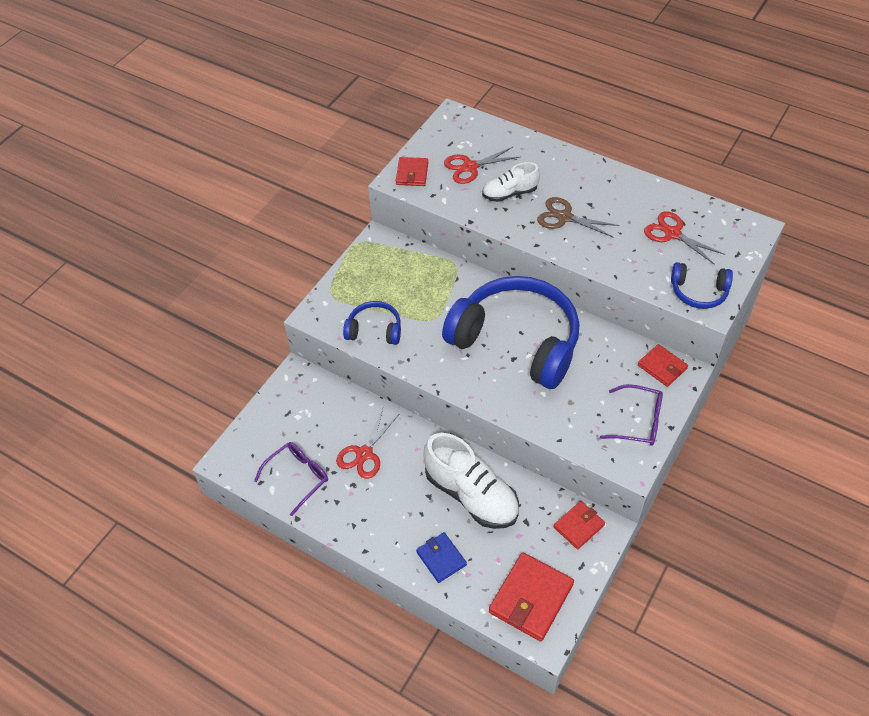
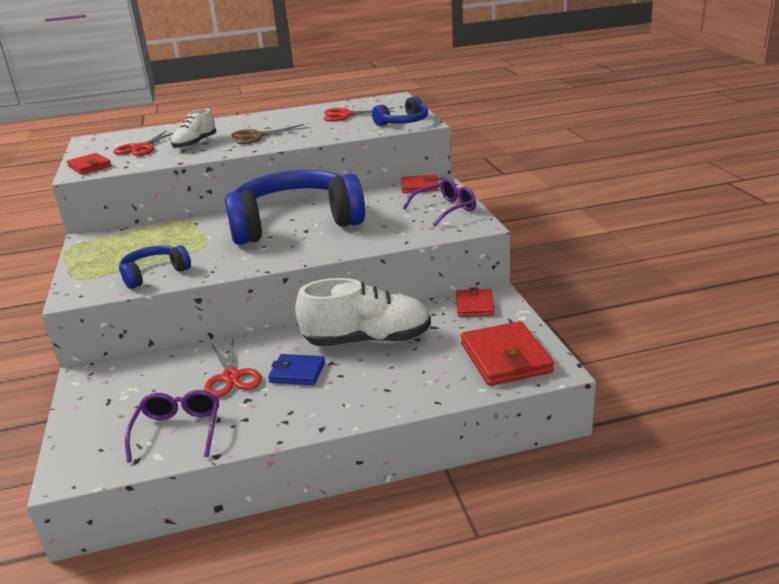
camera: 45 degrees left, 25 degrees down
(441, 558) = (399, 386): blue wallet -> blue wallet (297, 372)

